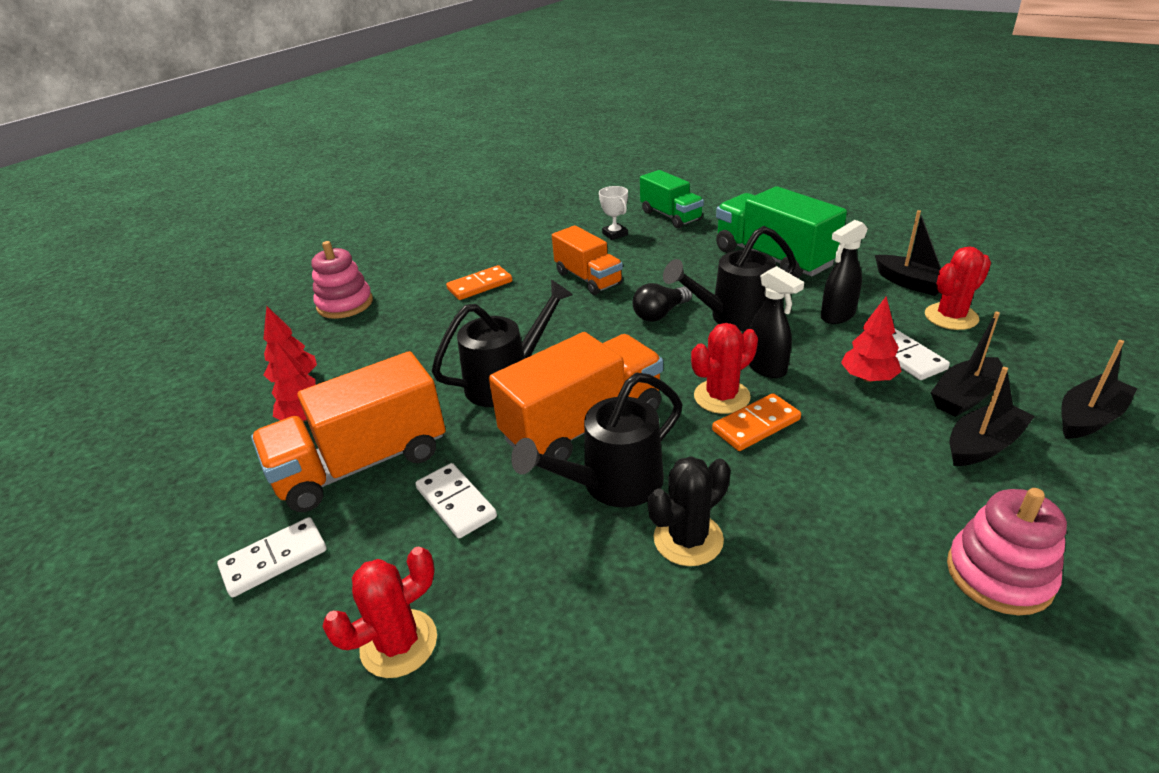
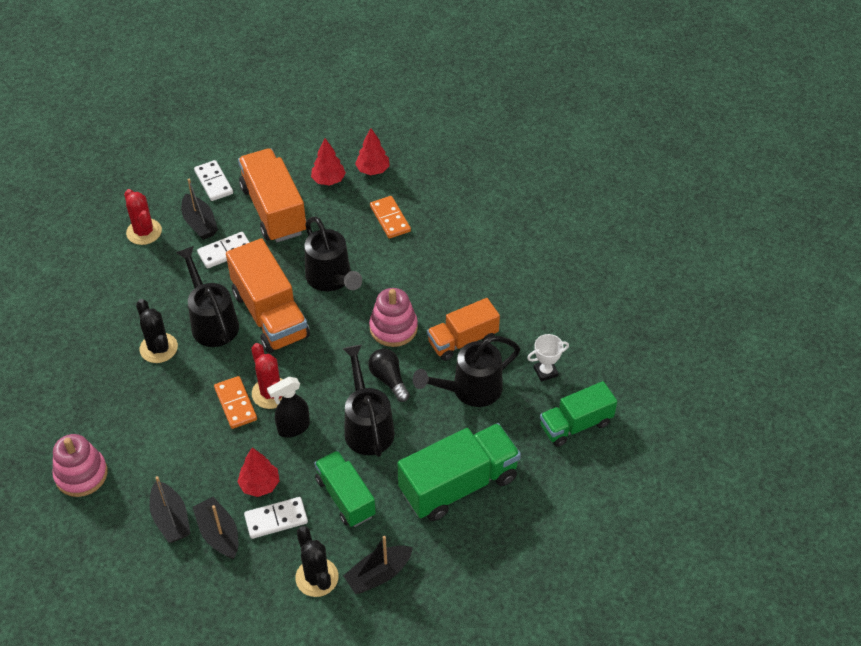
camera: 95 degrees right, 15 degrees up
(345, 304) = (469, 186): pink stacking toy -> pink stacking toy (393, 328)
(480, 285) = (473, 267): orange domino -> orange domino (390, 219)
(653, 266) = (470, 390): none -> black watering can
(837, 316) = (345, 497): black spray bottle -> green truck
(951, 317) = (317, 577): red cactus -> black cactus
(1088, 418) = (170, 595): black boat -> black boat (200, 223)

